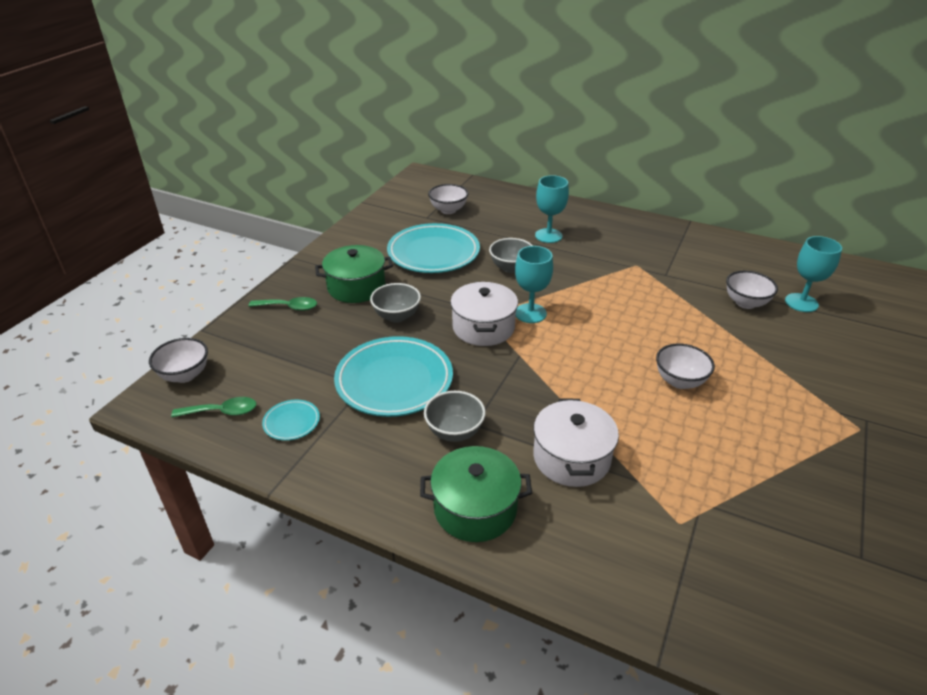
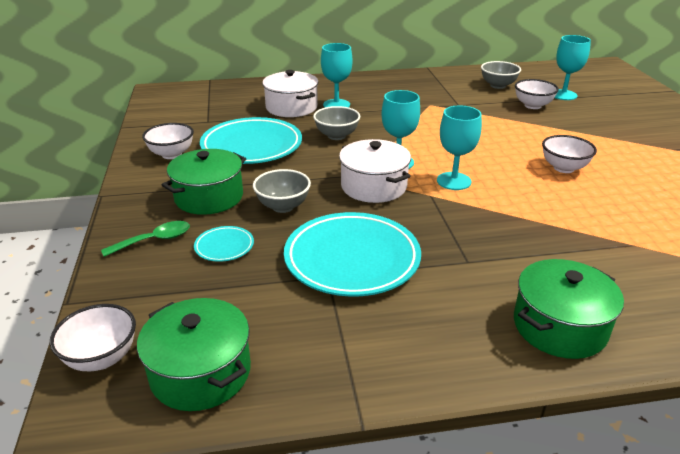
camera: 35 degrees left, 5 degrees down
(222, 412) = (200, 372): green spoon -> green pot
(291, 422) = (297, 343): turquoise plate -> turquoise plate (224, 246)
(448, 210) = (222, 110): white bowl -> white bowl (171, 154)
(454, 432) = (460, 275): grey bowl -> grey bowl (498, 85)
(556, 350) = (454, 181): none -> turquoise goblet
(571, 458) = (571, 251): white pot -> white pot (291, 107)

